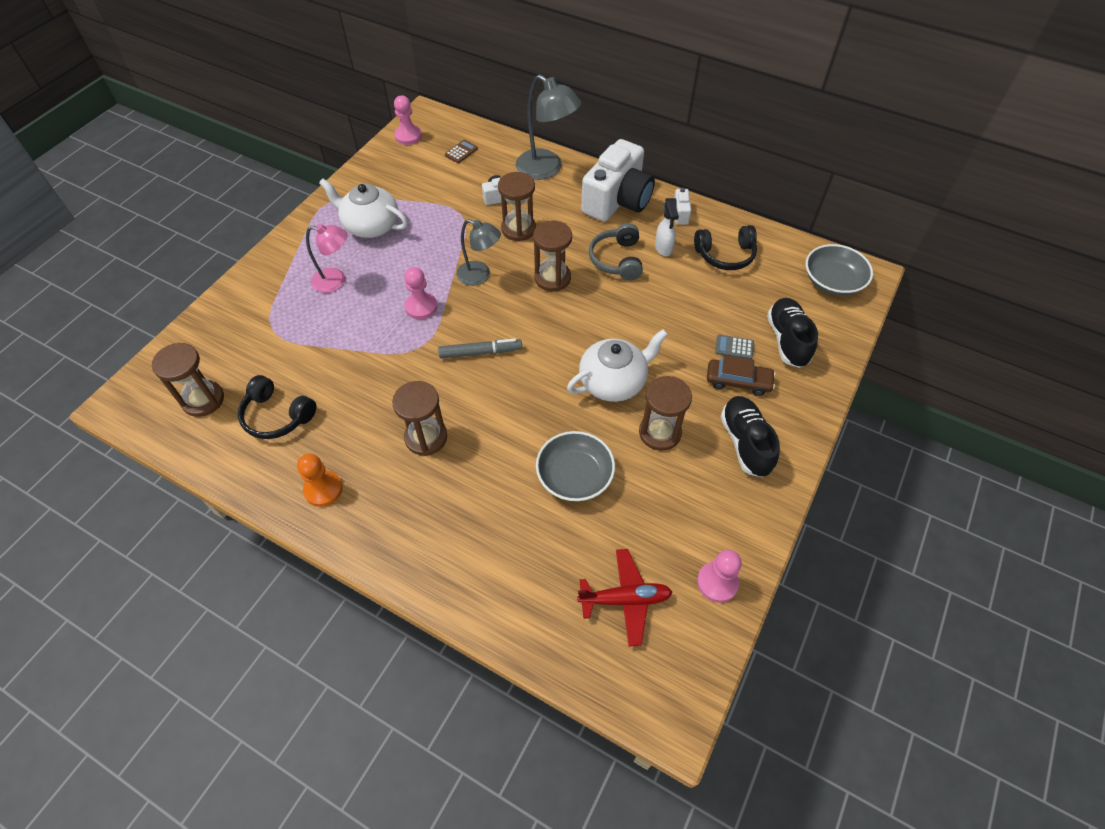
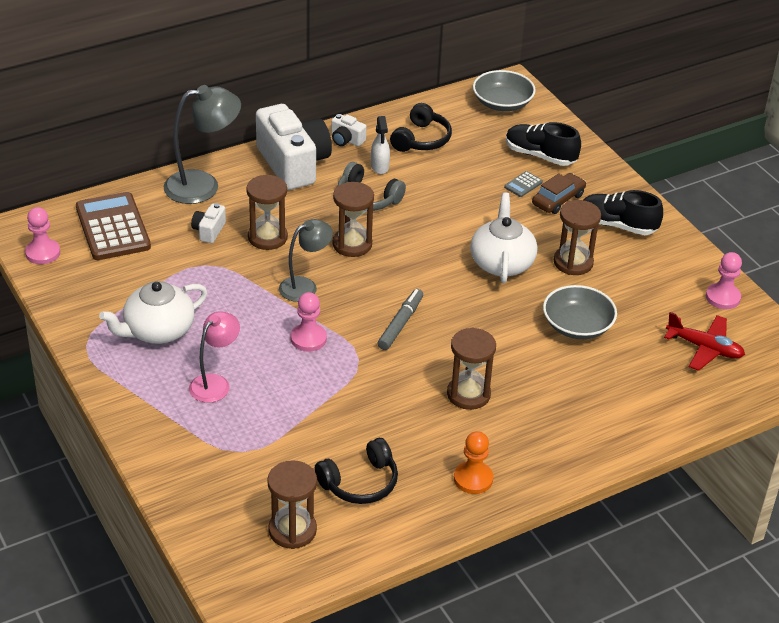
camera: 60 degrees left, 15 degrees down
(461, 152) = (112, 227): brown calculator -> brown calculator, size x2.43
(625, 599) = (704, 348): red plane -> red plane turned 90 degrees clockwise
(663, 248) = (380, 167): white spray bottle -> white spray bottle turned 60 degrees clockwise

